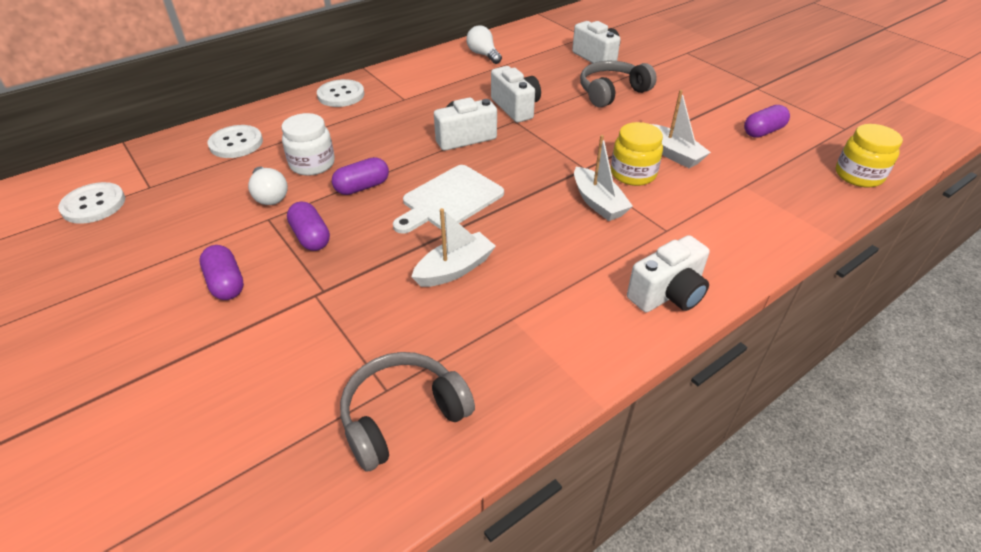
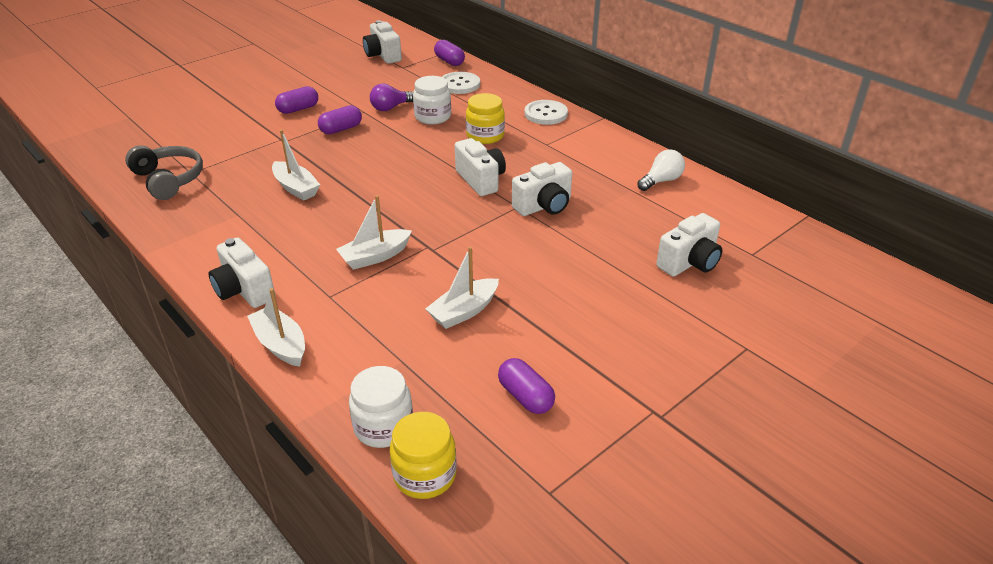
camera: 85 degrees right, 5 degrees down
(93, 205) = (383, 55): white button -> white camera
(270, 196) = (391, 107): white light bulb -> purple light bulb
(362, 187) = (401, 140): purple capsule -> purple capsule (449, 61)
(449, 200) = (383, 179): white cutting board -> none
(612, 92) = (598, 272): grey headphones -> none
(633, 174) = (423, 280): yellow jar -> yellow jar (485, 136)
(746, 258) = (281, 344): none -> white boat
(822, 194) = (383, 426): none -> white jar

